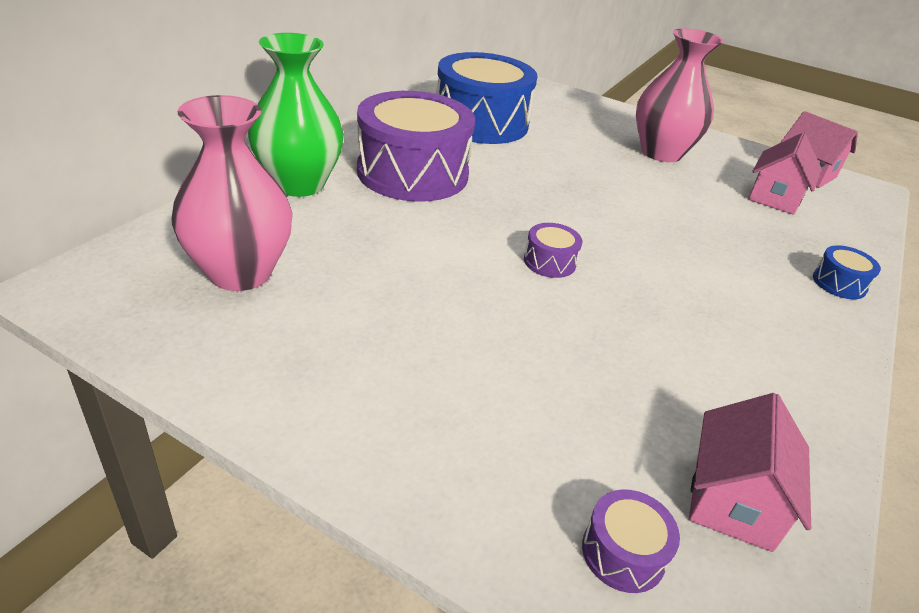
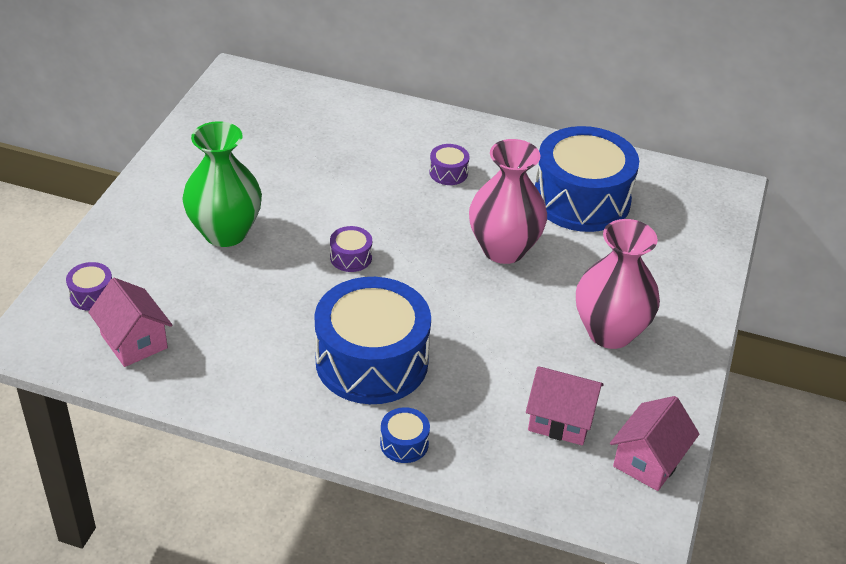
camera: 80 degrees right, 5 degrees up
(240, 272) = (274, 125): pink vase -> pink vase (503, 249)
(299, 184) = (394, 123): green vase -> green vase (225, 232)
(412, 173) = (448, 173): purple drum -> purple drum, size x0.40
(725, 280) = (372, 361): none -> blue drum
(733, 500) = (134, 341): pink house -> pink house turned 45 degrees clockwise

